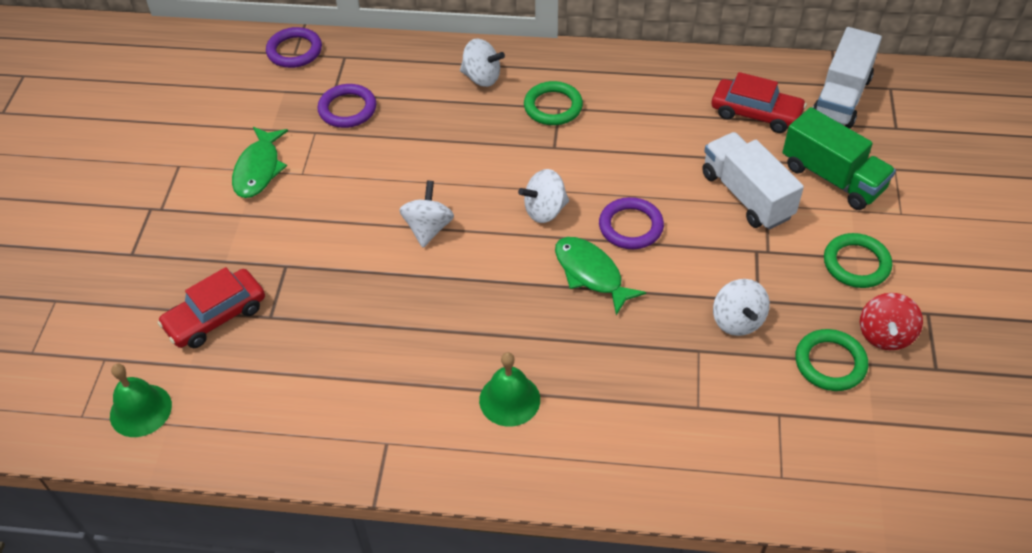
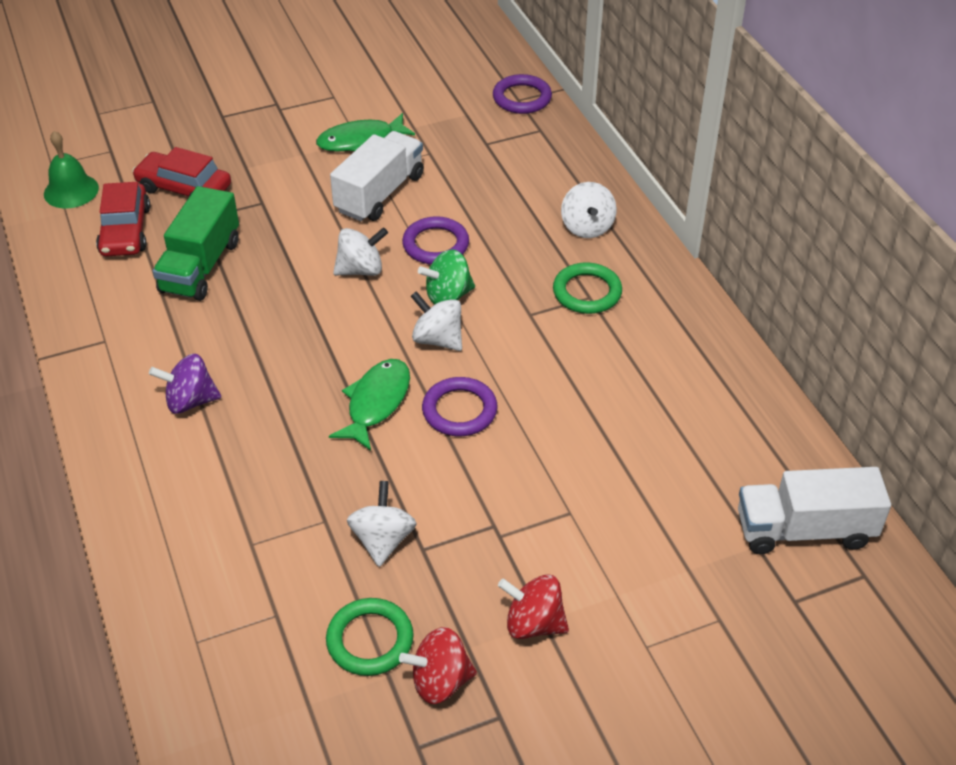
camera: 60 degrees right, 5 degrees down
(347, 109) = (473, 160): purple ring -> purple ring (435, 245)
(500, 186) = (448, 296): none -> green spinning top
(509, 399) = (190, 401): green bell -> purple spinning top
(737, 321) = (383, 540): white spinning top -> white spinning top turned 135 degrees clockwise
(746, 195) = (571, 490): white truck -> white truck (379, 193)
(756, 113) = (710, 458): red car -> red car (125, 231)
(832, 178) = (657, 561): green truck -> green truck (201, 266)
(856, 264) = (533, 623): green ring -> red spinning top

